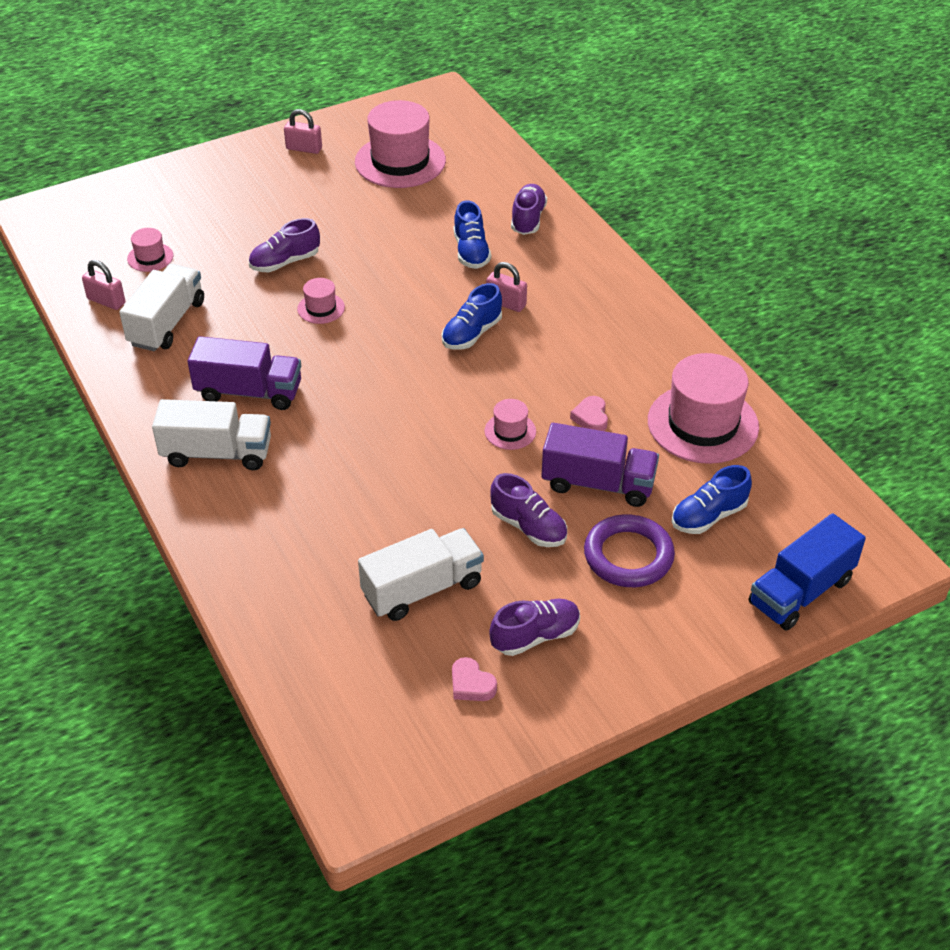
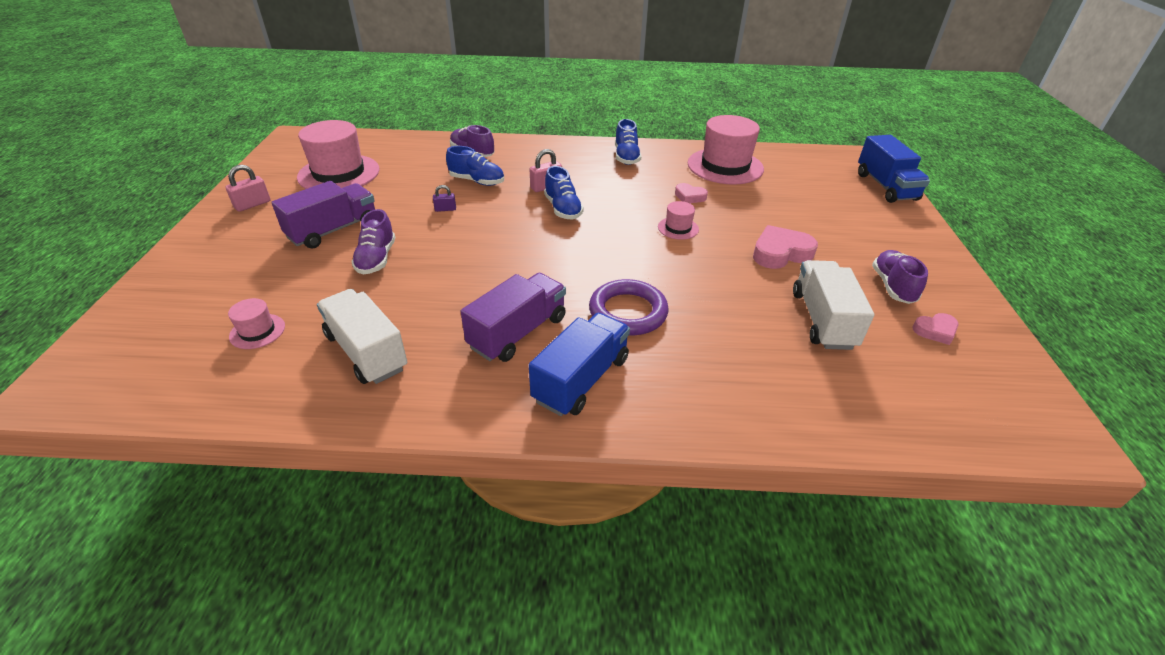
camera: 60 degrees left, 5 degrees down
(106, 301) = (278, 384): pink padlock -> none
(217, 453) = (581, 379): white truck -> blue truck
(321, 308) = (456, 260): pink hat -> none
(399, 259) = (445, 209): none -> purple padlock
(528, 527) = (780, 253): purple shoe -> pink heart
(598, 484) = (754, 215): purple truck -> purple truck (333, 230)
(628, 556) = (829, 227): purple ring -> purple ring (628, 312)
(708, 516) = (807, 191): blue shoe -> blue shoe (626, 157)

